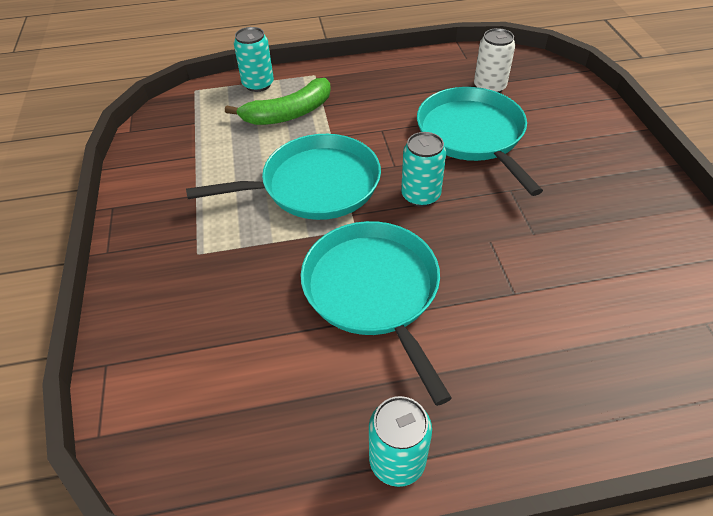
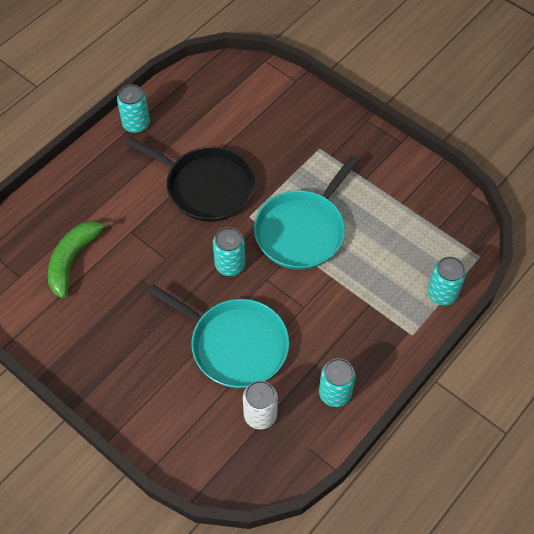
camera: 140 degrees right, 10 degrees up
(289, 113) = (385, 279): green banana -> green banana (73, 260)
(373, 291) = (206, 186): turquoise pan -> black pan
(415, 73) = (335, 393): none -> turquoise can

